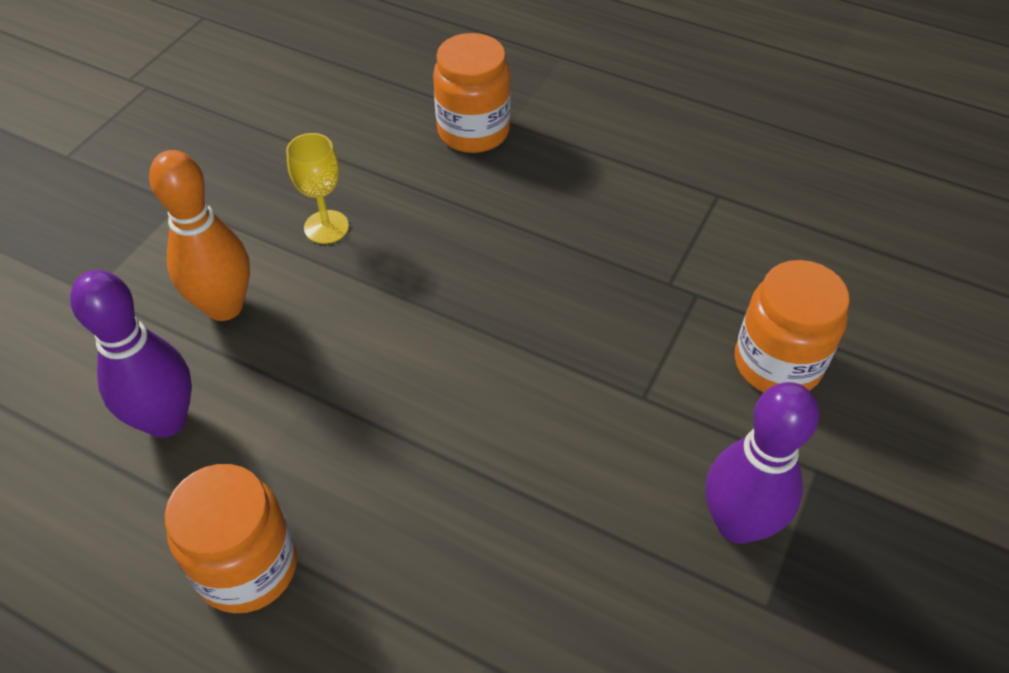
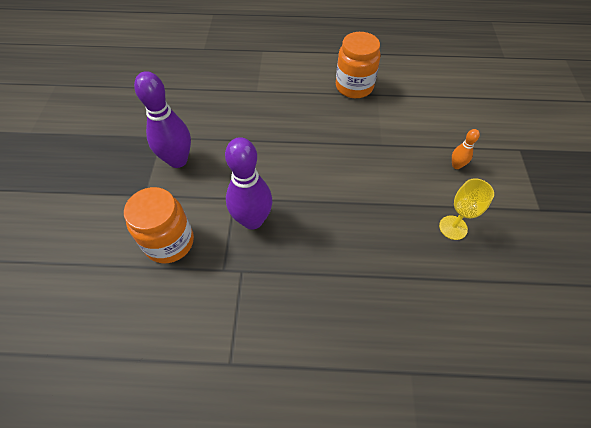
camera: 155 degrees right, 5 degrees up
(166, 420) = (428, 115): purple bowling pin -> purple bowling pin (252, 220)
(224, 306) = (456, 165): orange bowling pin -> orange bowling pin, size x0.47
(473, 131) = (430, 349): orange jar -> none

